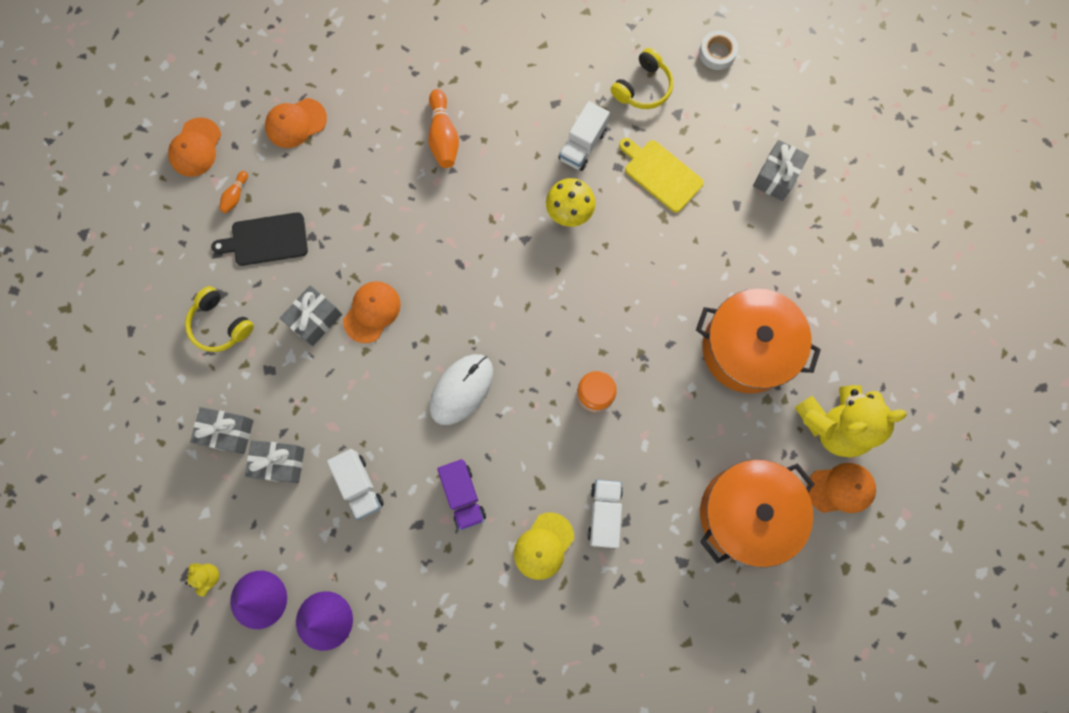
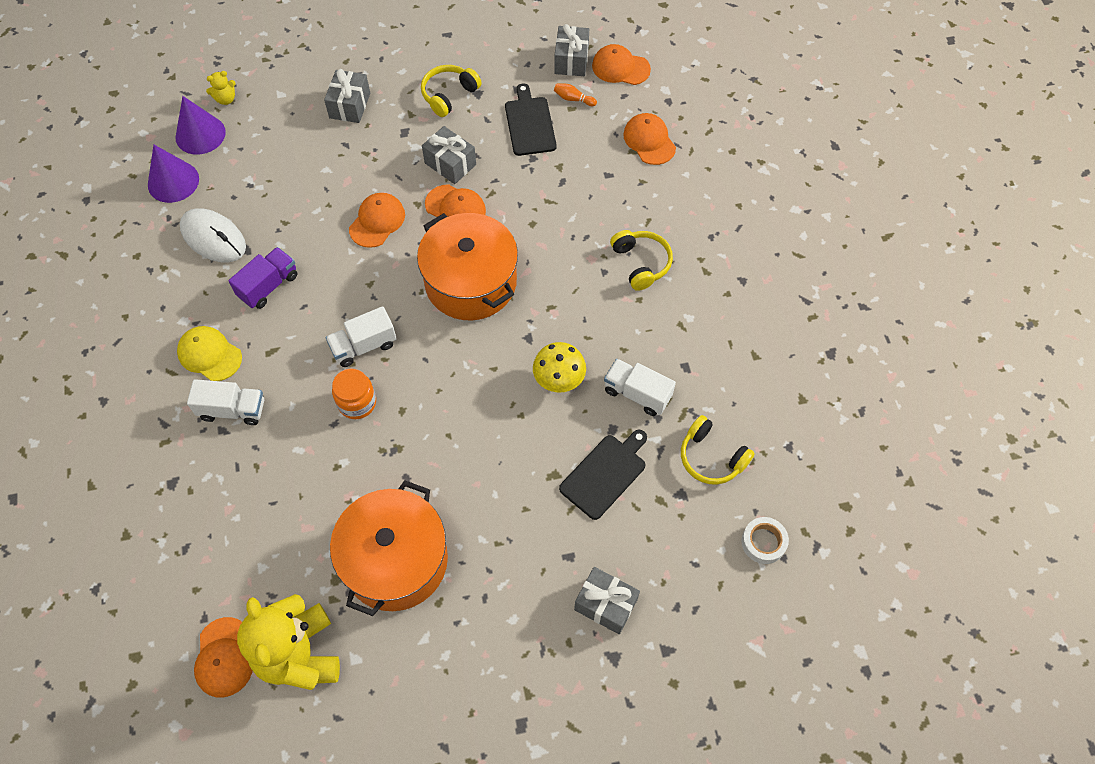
camera: 90 degrees right, 15 degrees down
(279, 463) = (318, 143): grey gift -> grey gift (571, 60)
(359, 485) = (289, 203): white truck -> white truck (364, 346)
(386, 390) = (377, 221): none -> orange cap
(443, 136) = (641, 263): orange bowling pin -> yellow headphones
(461, 389) = (373, 283): white mouse -> white mouse (213, 237)
(463, 495) = (268, 286): purple truck -> purple truck turned 150 degrees clockwise
(661, 174) = (605, 474): yellow cutting board -> black cutting board
(746, 513) = (212, 551): orange pot -> orange pot (471, 282)

